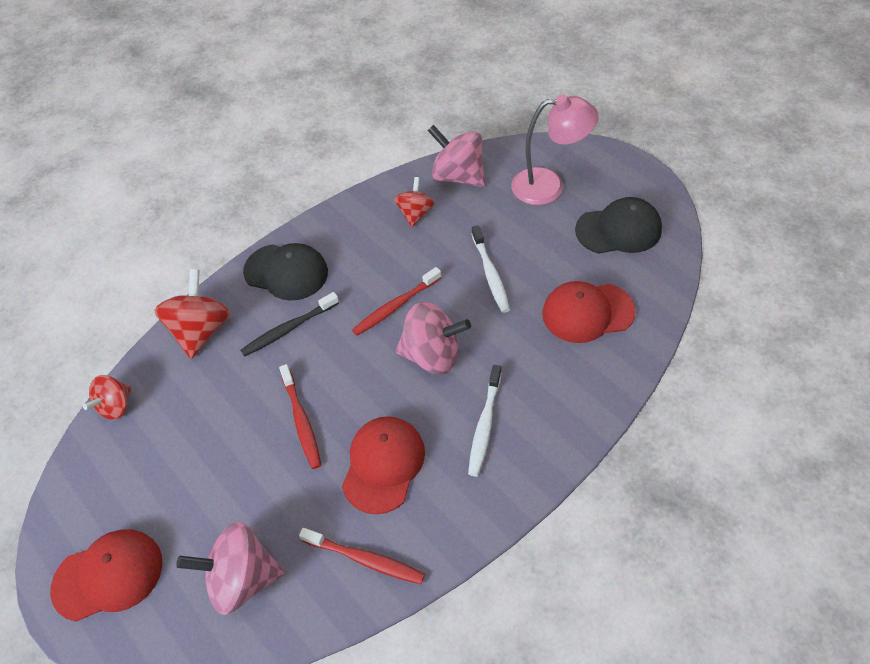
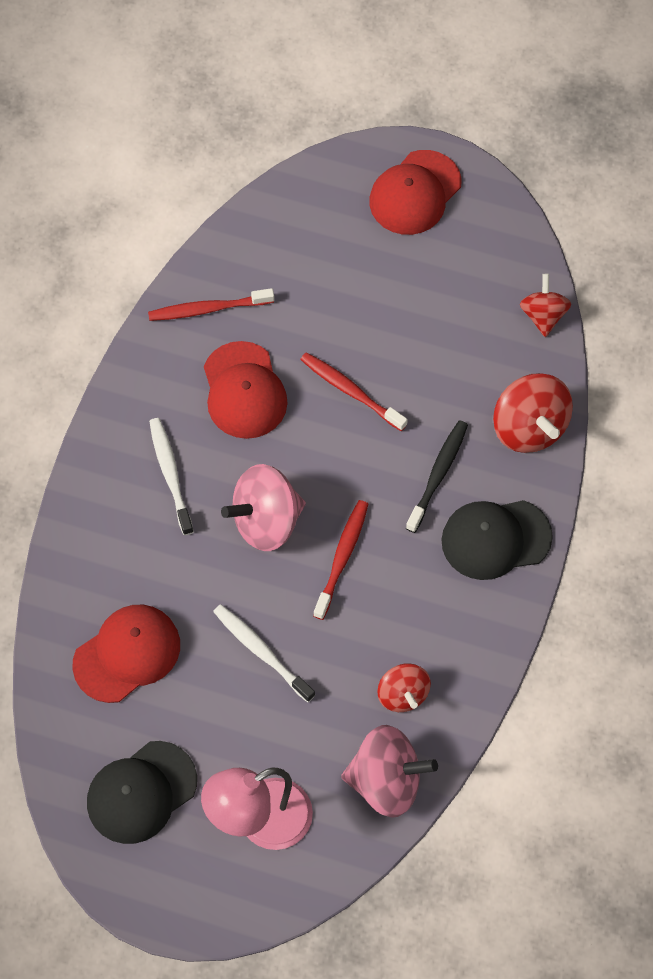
camera: 145 degrees right, 10 degrees up
(242, 578) = (301, 245): pink spinning top -> none

